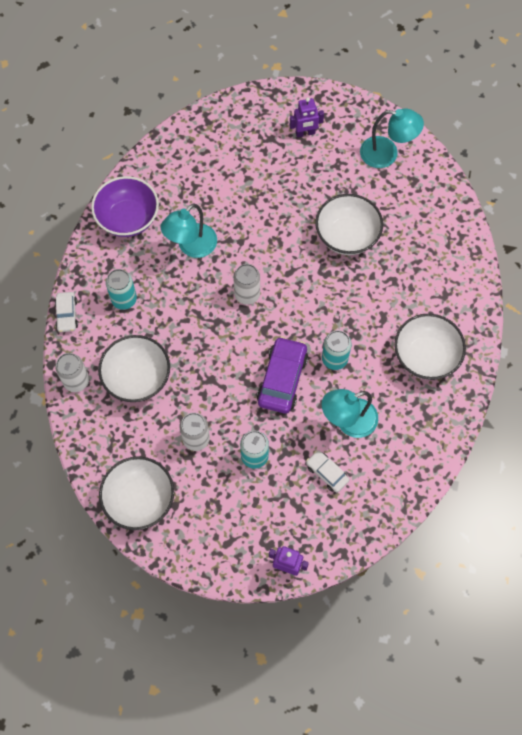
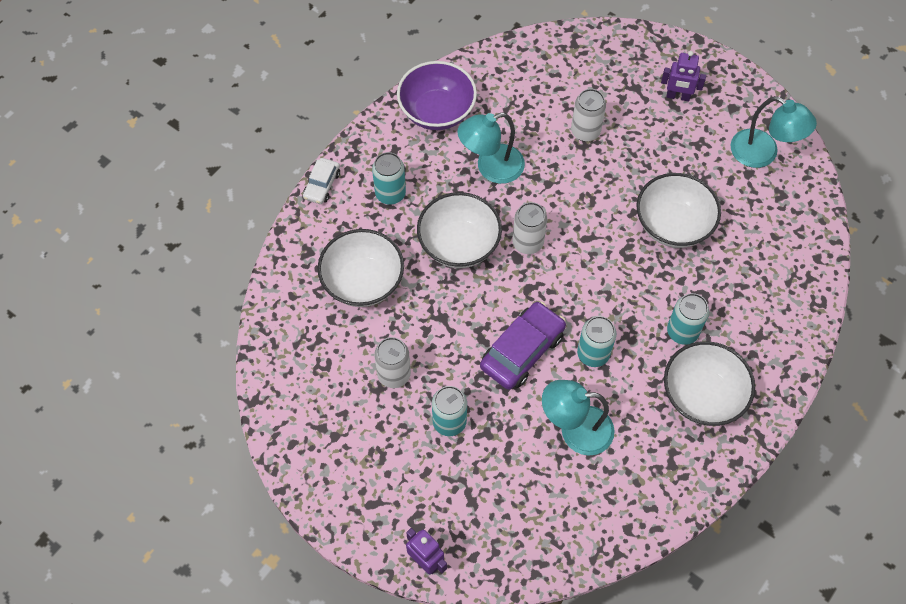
camera: 25 degrees right, 5 degrees down
(76, 381) = (297, 258): white can -> white can (585, 131)
(140, 499) = (300, 413): white bowl -> white bowl (459, 244)
(327, 473) = (522, 477): white car -> none
(390, 314) = (682, 332): none -> turquoise can

